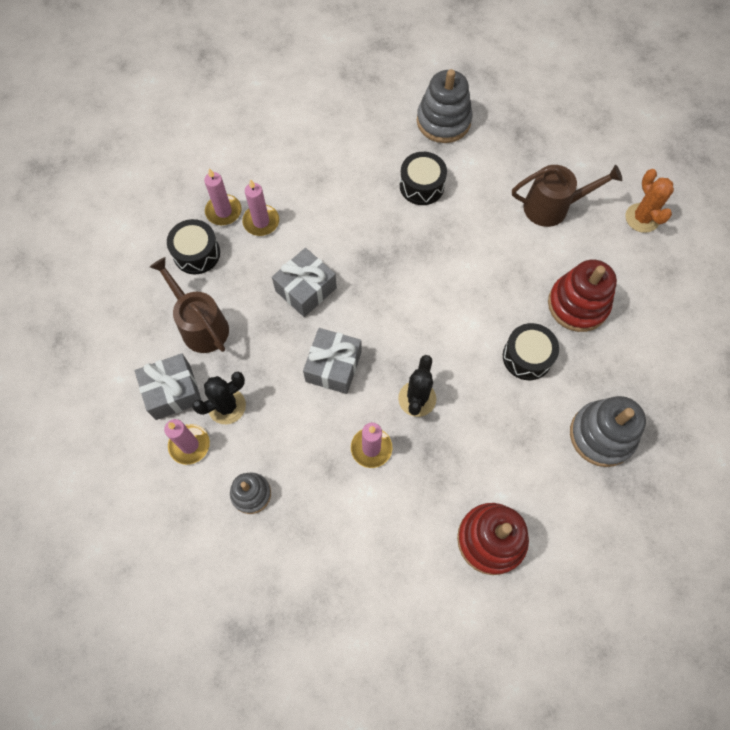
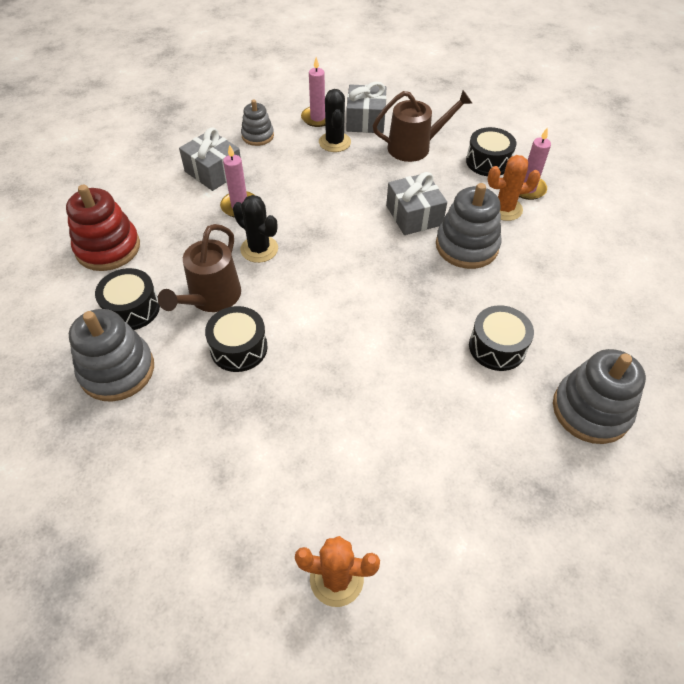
camera: 115 degrees right, 15 degrees down
(261, 222) = (504, 209): pink candle -> orange cactus
(324, 236) = (466, 246): none -> grey stacking toy
(333, 366) = (327, 208): grey gift -> grey gift (213, 172)
(542, 465) = (132, 309): none -> black drum
(552, 207) = (407, 469): brown watering can -> brown watering can (211, 298)
(577, 304) = (264, 426): red stacking toy -> none

